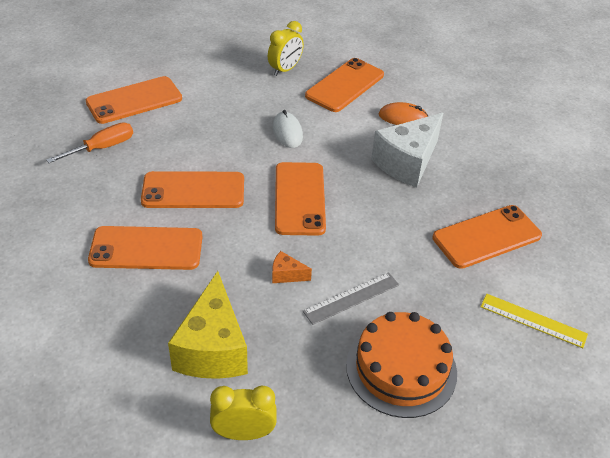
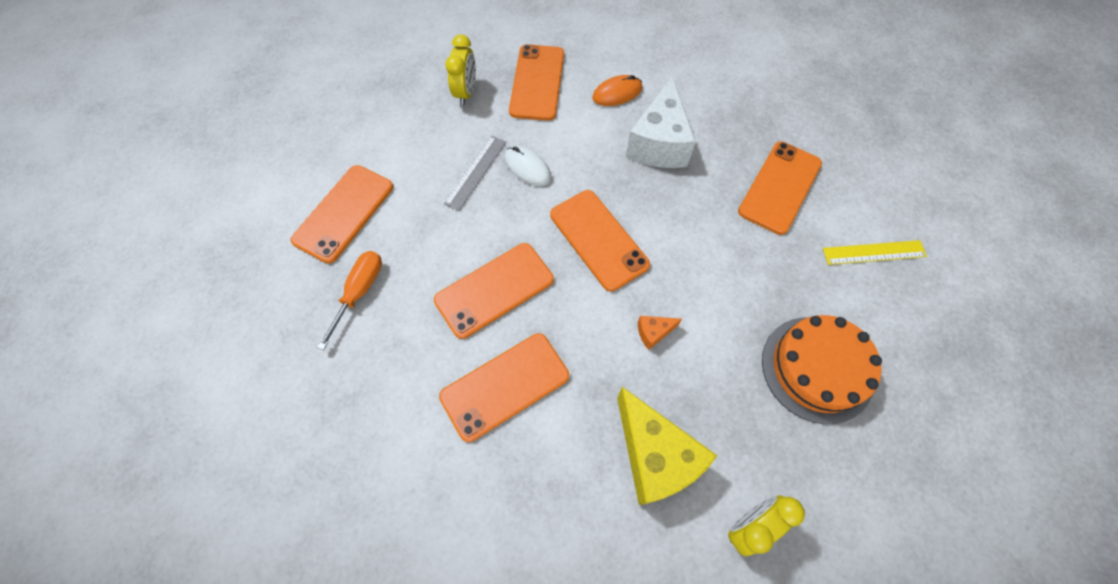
camera: 30 degrees left, 20 degrees up
(351, 298) = (725, 322): grey ruler -> grey ruler (476, 172)

